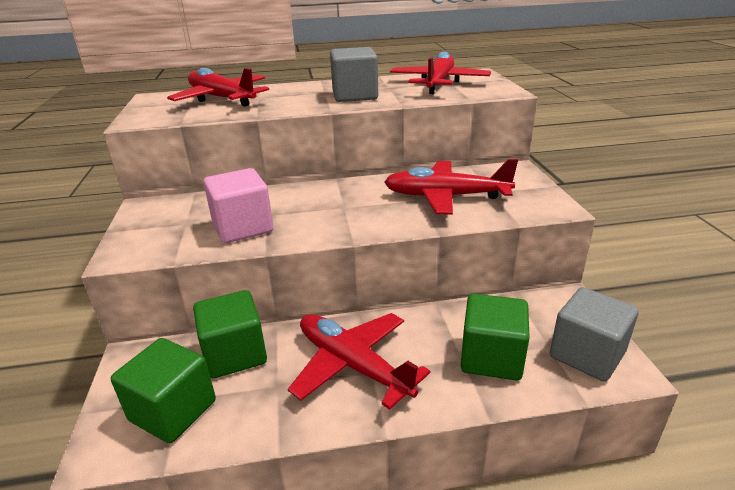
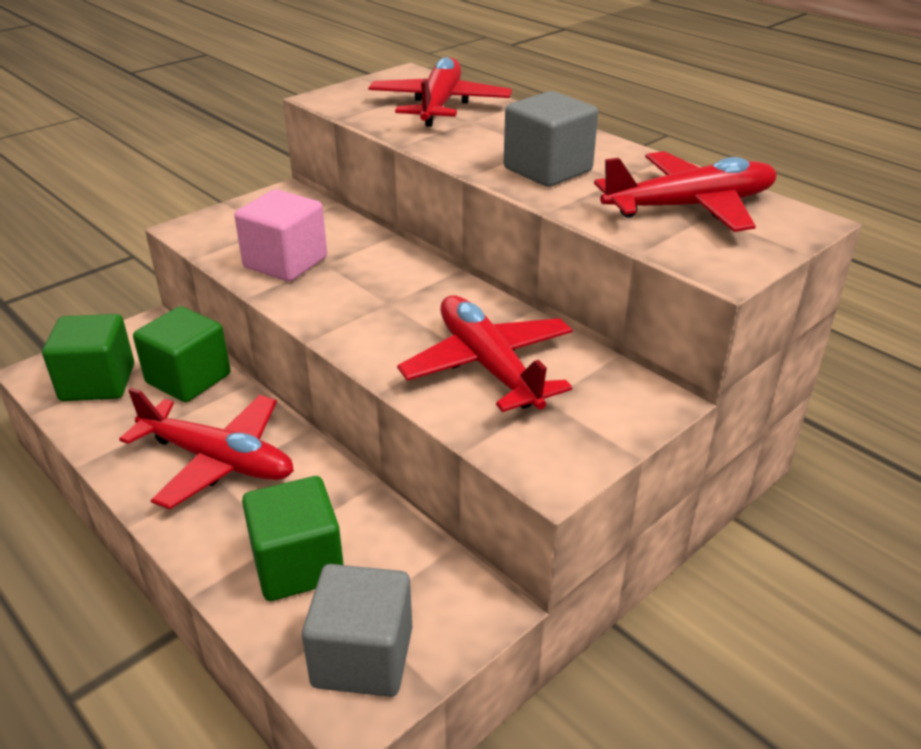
camera: 55 degrees right, 5 degrees up
(352, 365) = (218, 461): red plane -> red plane turned 105 degrees clockwise

